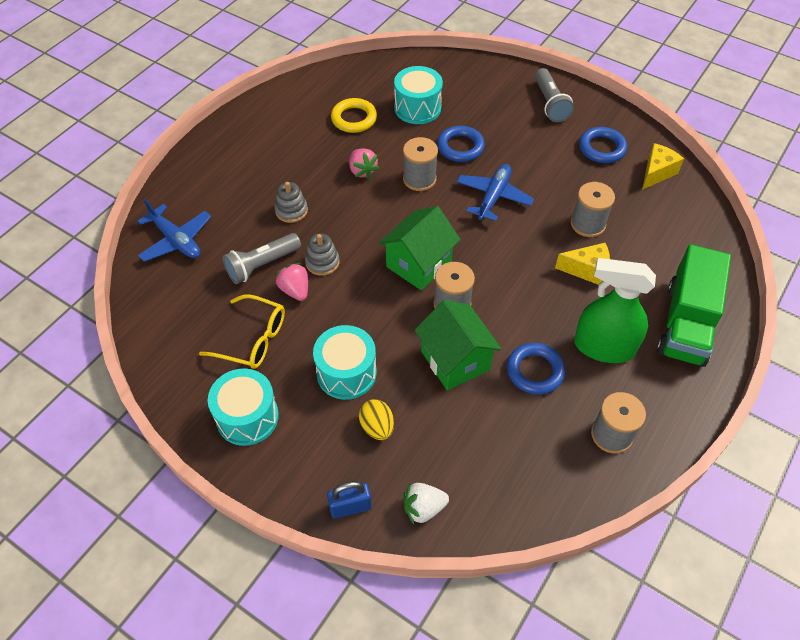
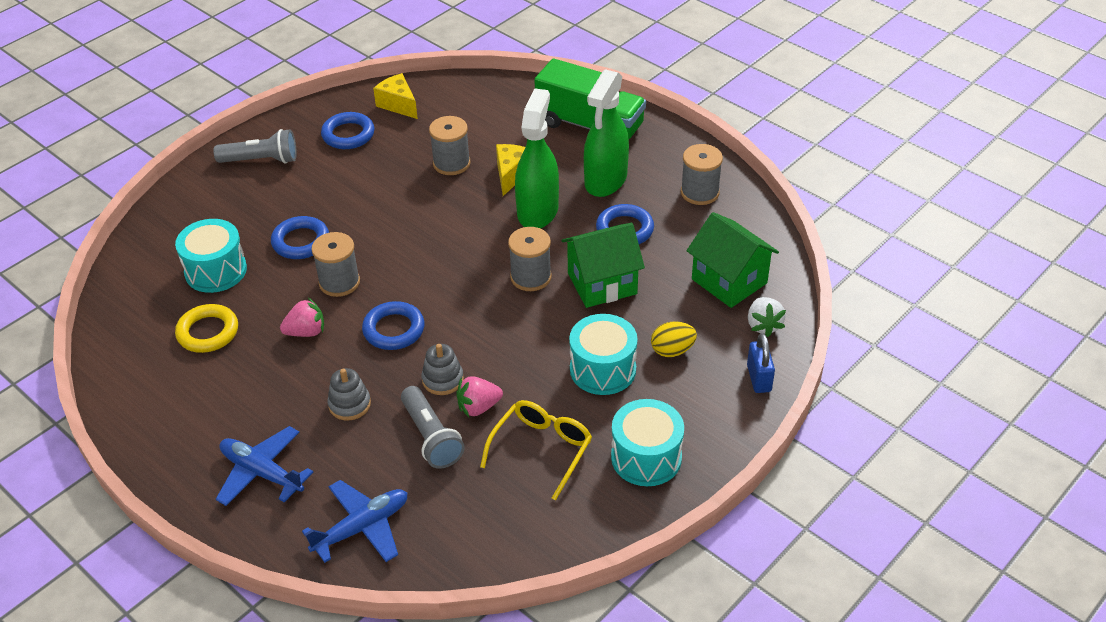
camera: 80 degrees left, 10 degrees down
(372, 222) = (394, 330): none -> blue ring
(419, 264) = (469, 297): green house -> green house (729, 281)
(493, 197) = (390, 226): blue plane -> blue plane (262, 472)
(541, 297) = (538, 211): none -> green spray bottle

